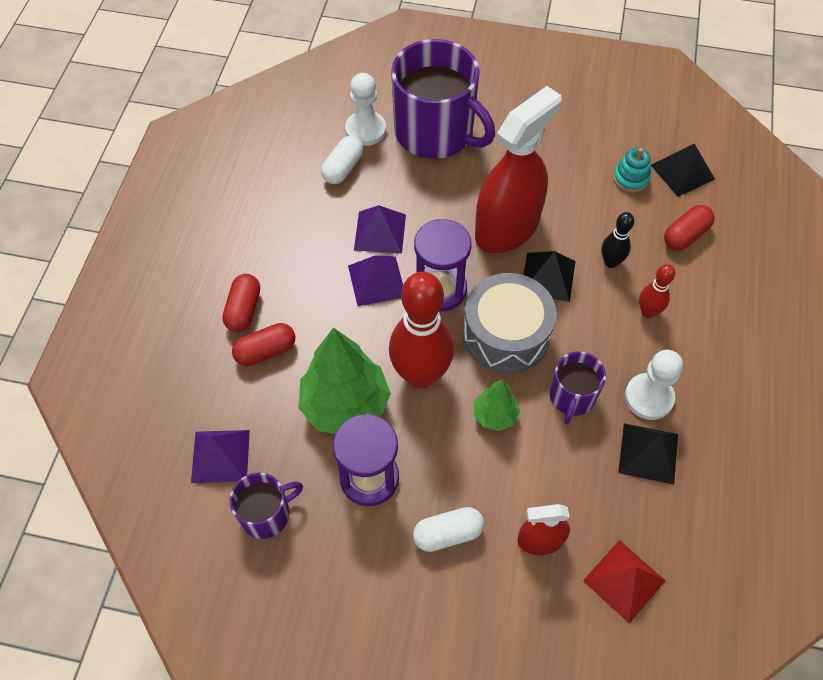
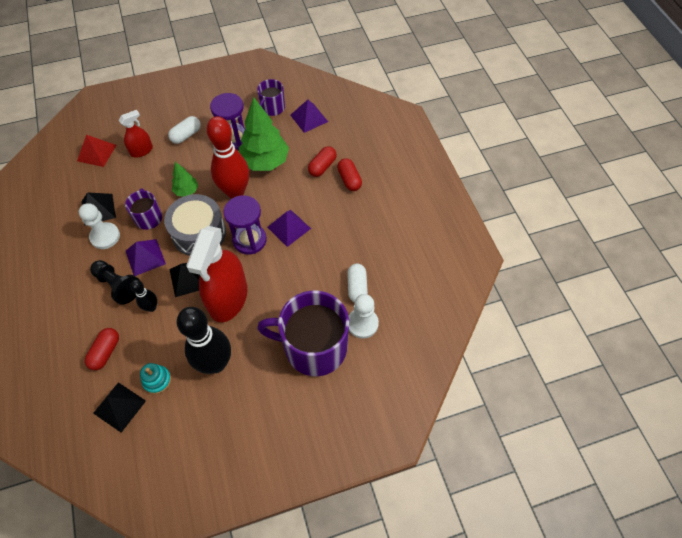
camera: 150 degrees right, 0 degrees up
(380, 232) = (305, 256): purple pyramid -> purple pyramid (145, 257)
(555, 165) = (215, 363): none -> black bowling pin
(648, 312) = (118, 285): red bowling pin -> black pawn

